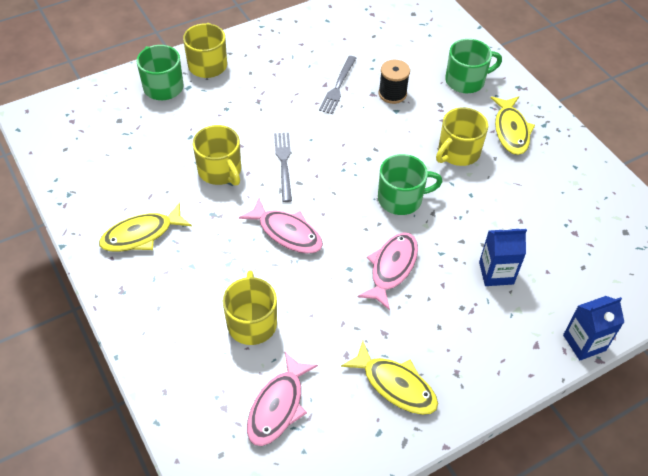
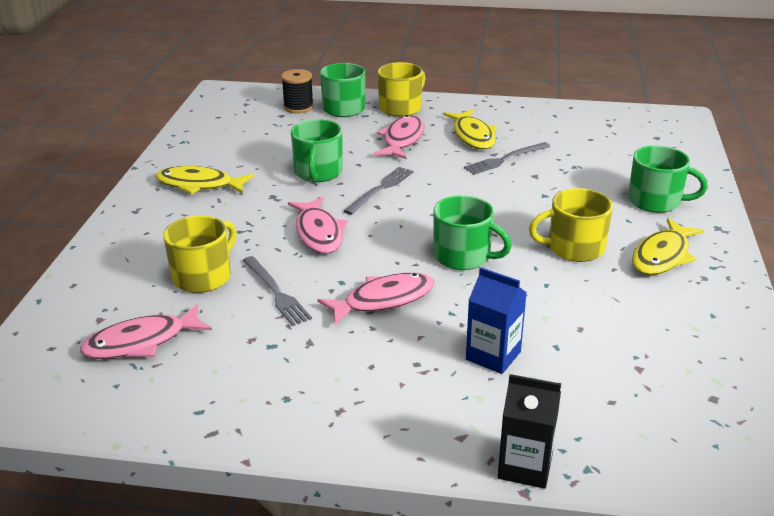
camera: 40 degrees right, 20 degrees down
(220, 171) = (318, 172): yellow mug -> green mug
(245, 101) = (402, 139): none -> pink fish
(318, 305) = (276, 292): none -> grey fork
(392, 94) = (556, 182): black spool -> black spool (298, 107)
(395, 385) = (265, 385): yellow fish -> yellow fish (473, 136)
(584, 342) = (525, 466): blue carton -> black carton

